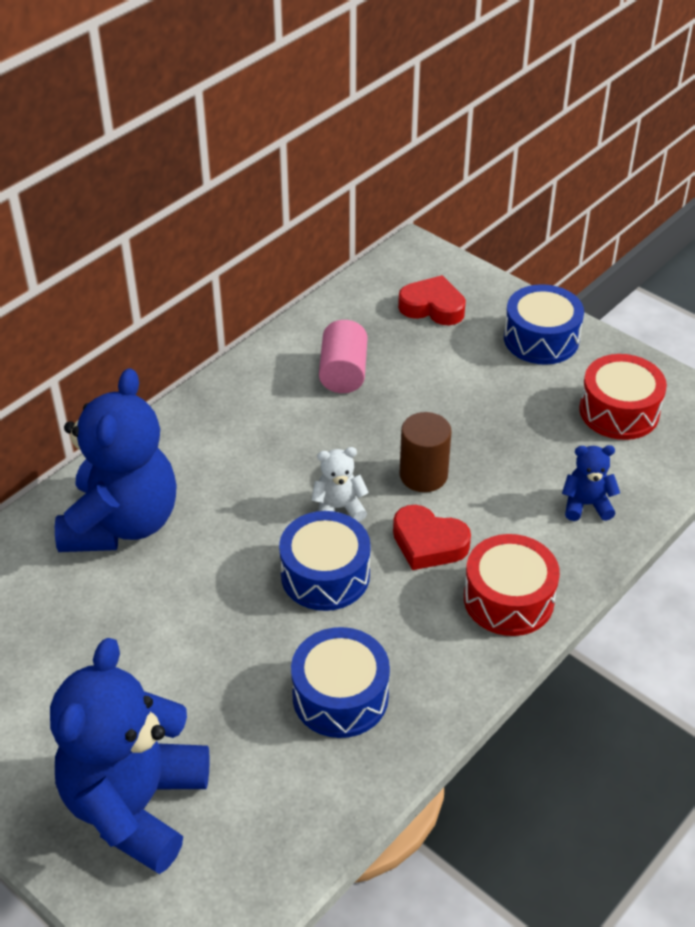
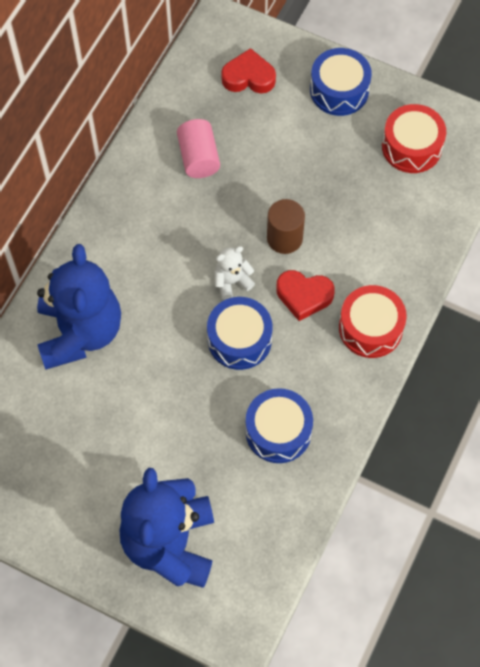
camera: 15 degrees left, 20 degrees up
(586, 505) = (406, 236): blue teddy bear -> none

